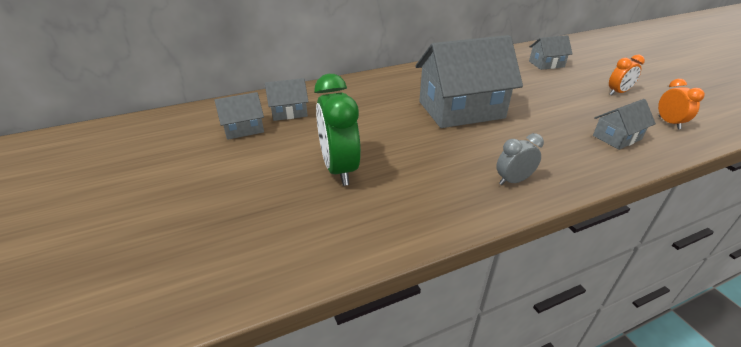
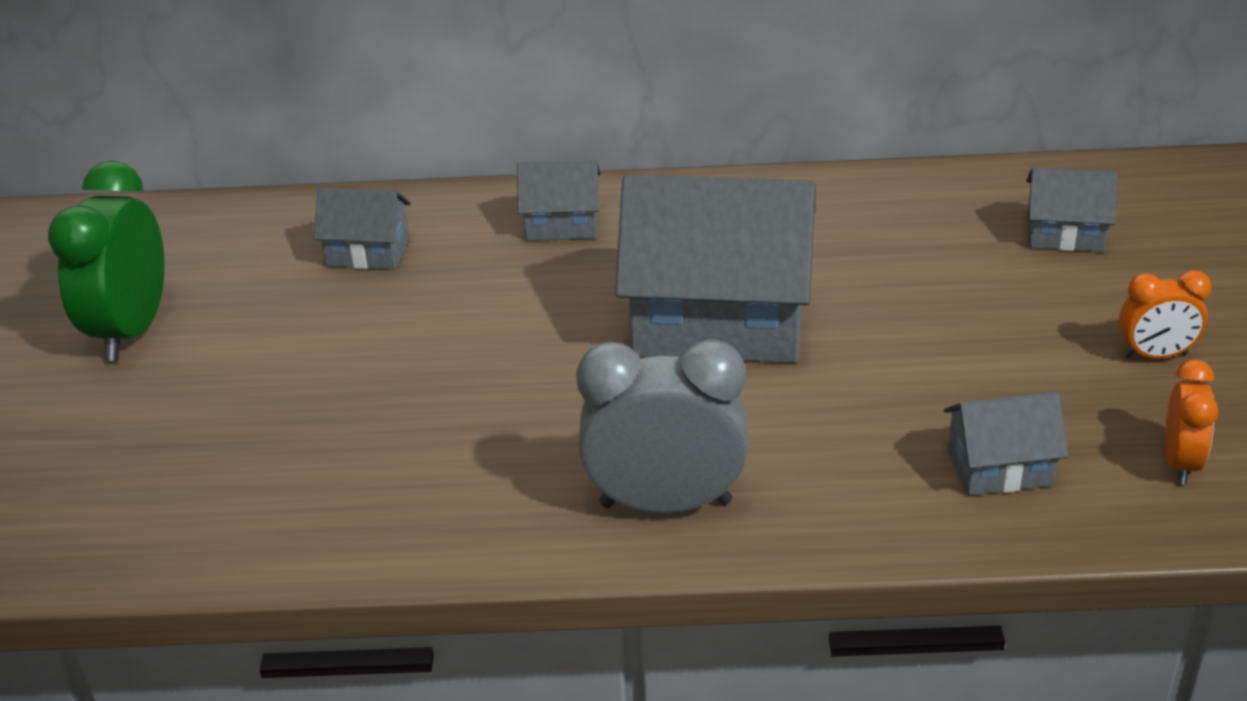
camera: 25 degrees right, 0 degrees up
(243, 129) = (263, 273): grey house -> grey house (562, 224)
(339, 169) = (370, 399): green clock -> green clock (132, 330)
(513, 181) = (665, 503): grey clock -> grey clock, size x1.83

